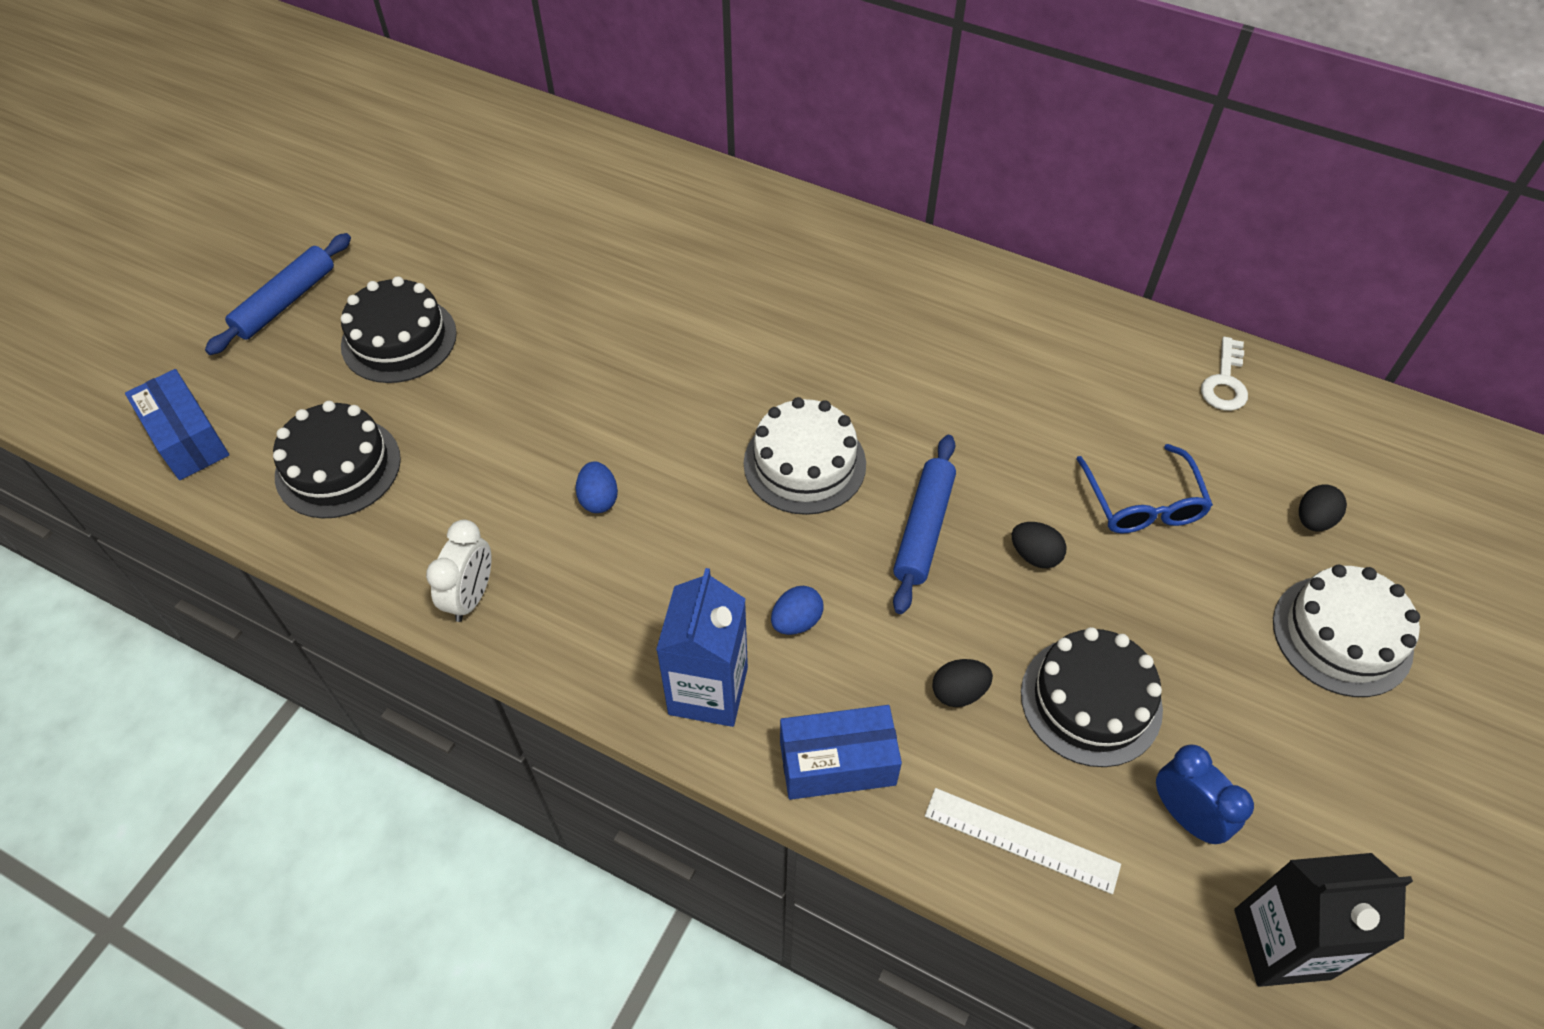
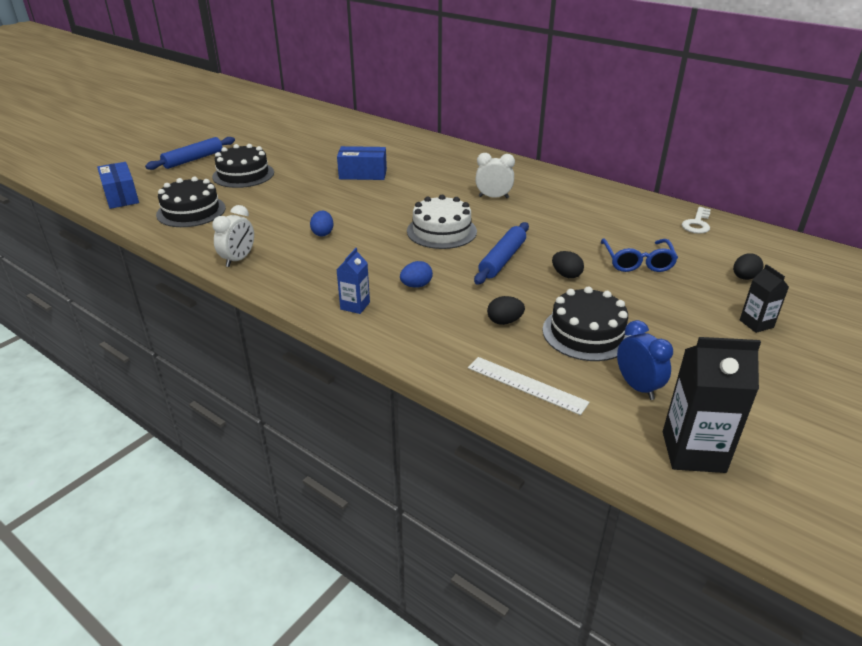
camera: 10 degrees right, 20 degrees down
(708, 691) = (355, 306): blue carton -> blue carton, size x0.56
(837, 763) = (421, 341): blue box -> blue box (363, 174)
(873, 350) = (493, 197): none -> white clock
(1342, 635) = (756, 324): white cake -> black carton

